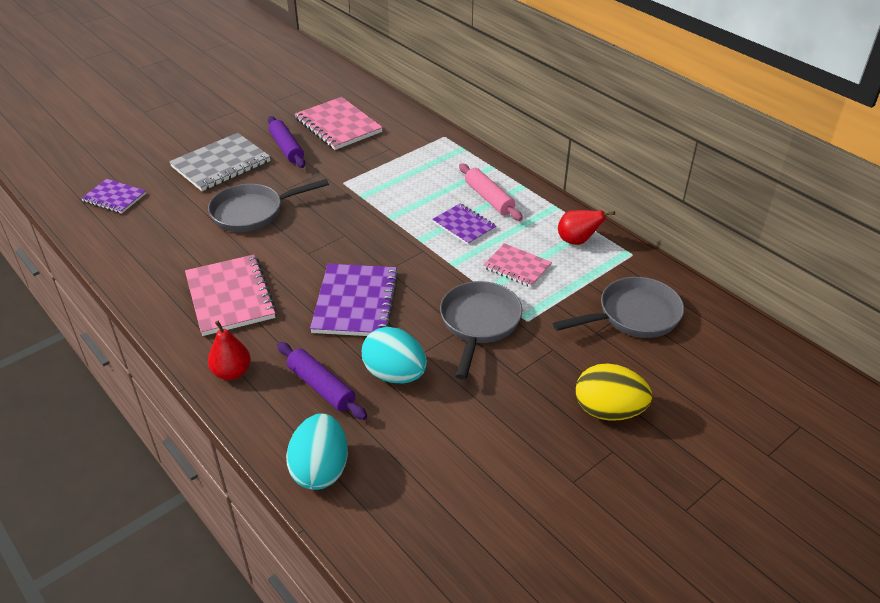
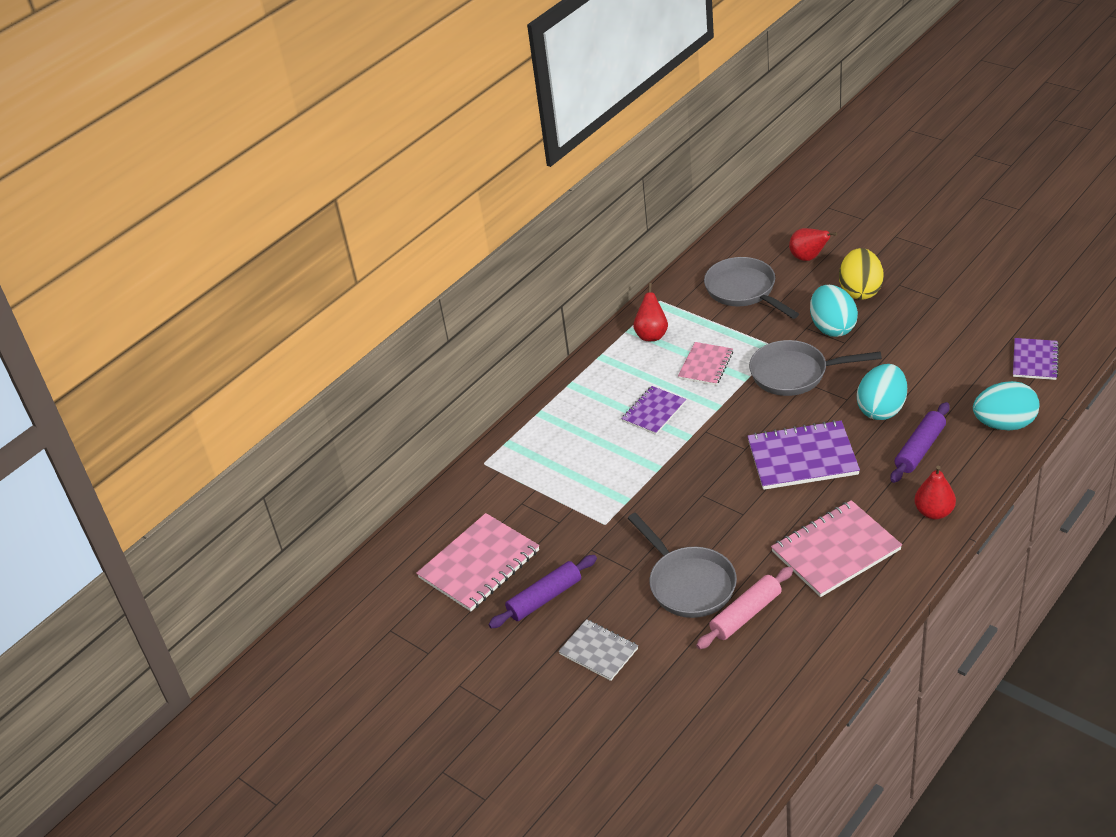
camera: 95 degrees left, 0 degrees up
(114, 197) = (705, 733): purple notebook -> purple notebook (1035, 360)
(221, 164) = (598, 651): grey notebook -> grey notebook, size x0.60
(489, 198) = (600, 403): pink rolling pin -> pink rolling pin (746, 614)
(546, 370) = (832, 327): none -> turquoise egg
(687, 381) = (808, 258): none -> red pear

